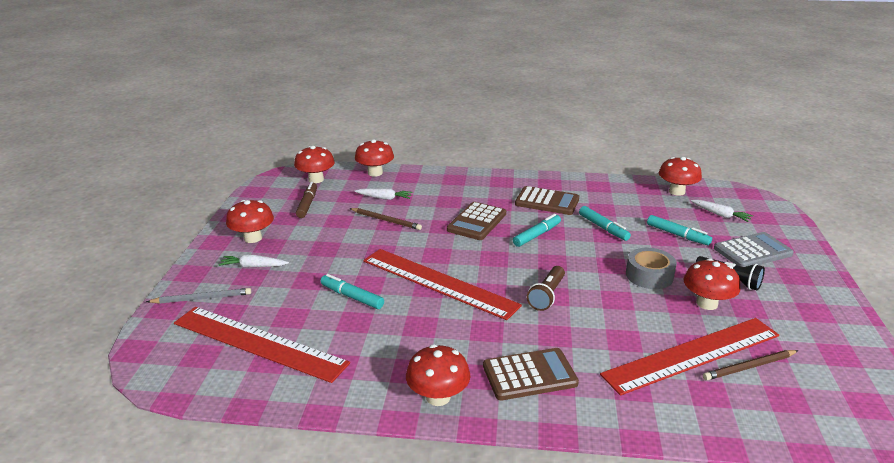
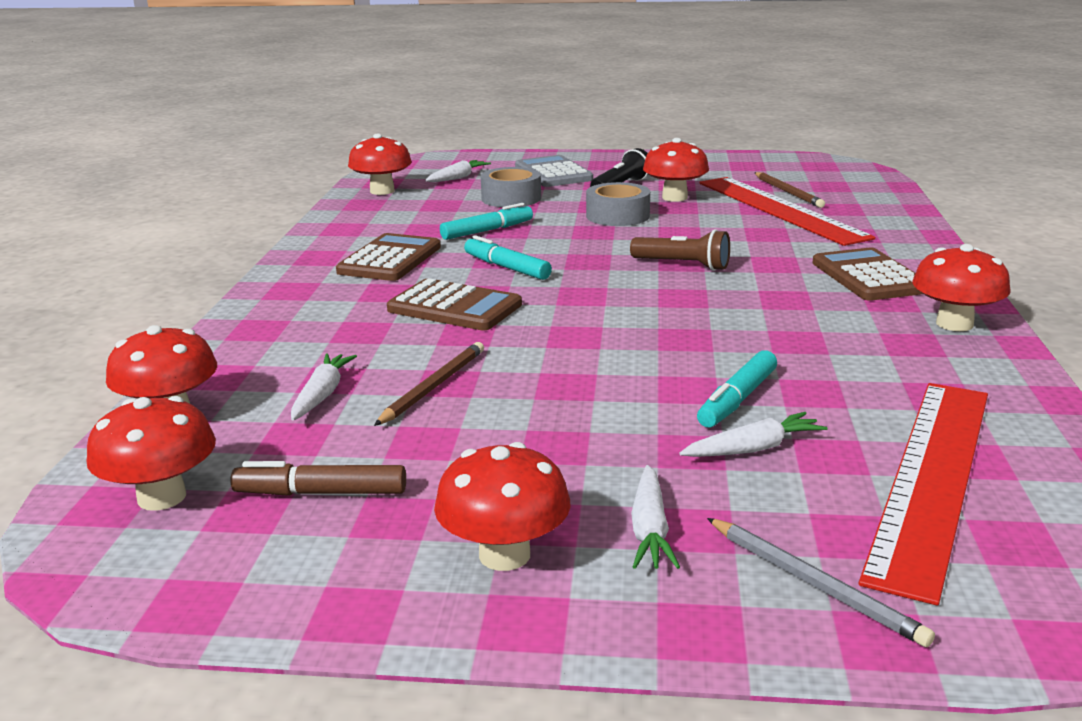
camera: 90 degrees left, 5 degrees down
(202, 298) = (814, 584): grey pencil -> grey pencil turned 150 degrees clockwise
(303, 296) = (753, 449): none -> white carrot
(438, 282) = (667, 331): red ruler -> none
(677, 235) = (511, 198): turquoise marker -> grey tape

